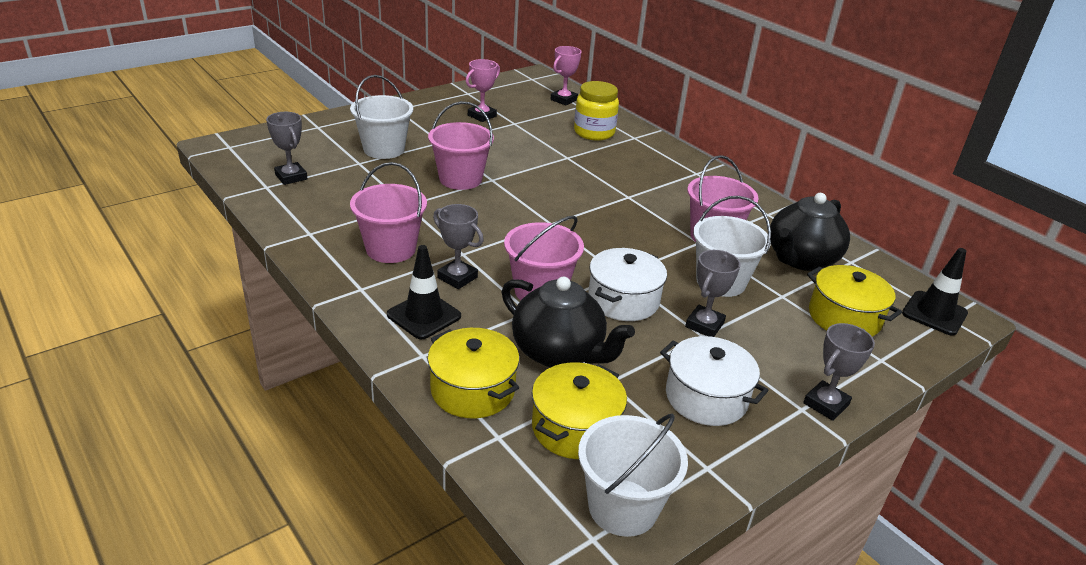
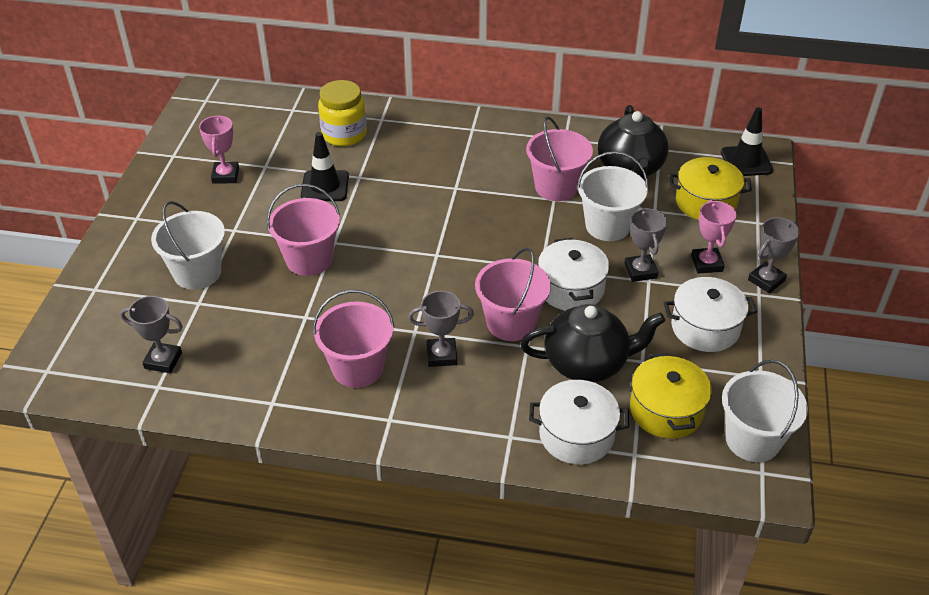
camera: 40 degrees left, 10 degrees up
(424, 315) = (466, 405): black traffic cone -> black traffic cone (325, 186)
(472, 390) = (576, 435): yellow pot -> white pot
(563, 100) = (269, 110): pink trophy -> pink trophy (706, 263)
(826, 404) = (766, 280): grey trophy -> grey trophy turned 45 degrees clockwise

